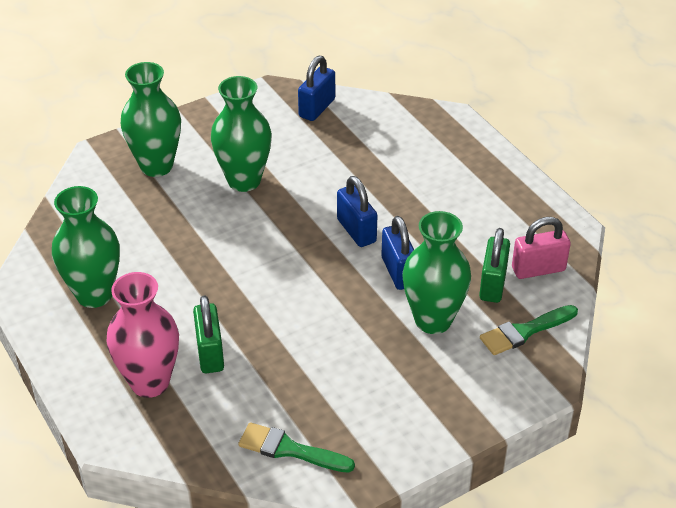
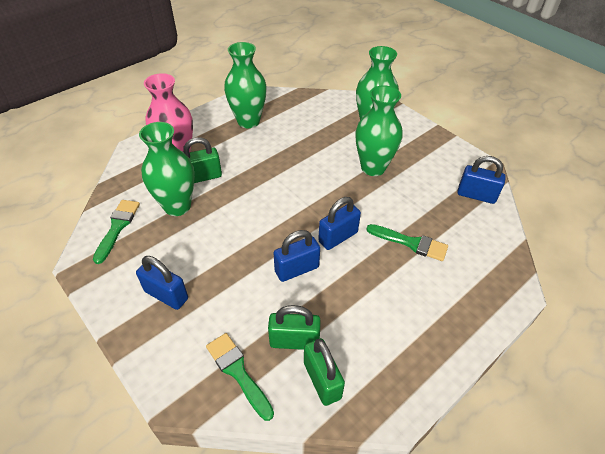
camera: 80 degrees right, 5 degrees up
(377, 174) = (410, 243): none -> green brush
(417, 392) = (166, 295): none -> blue padlock
(433, 320) = (245, 298): green vase -> green vase (177, 206)
(538, 269) = (322, 380): pink padlock -> green padlock

